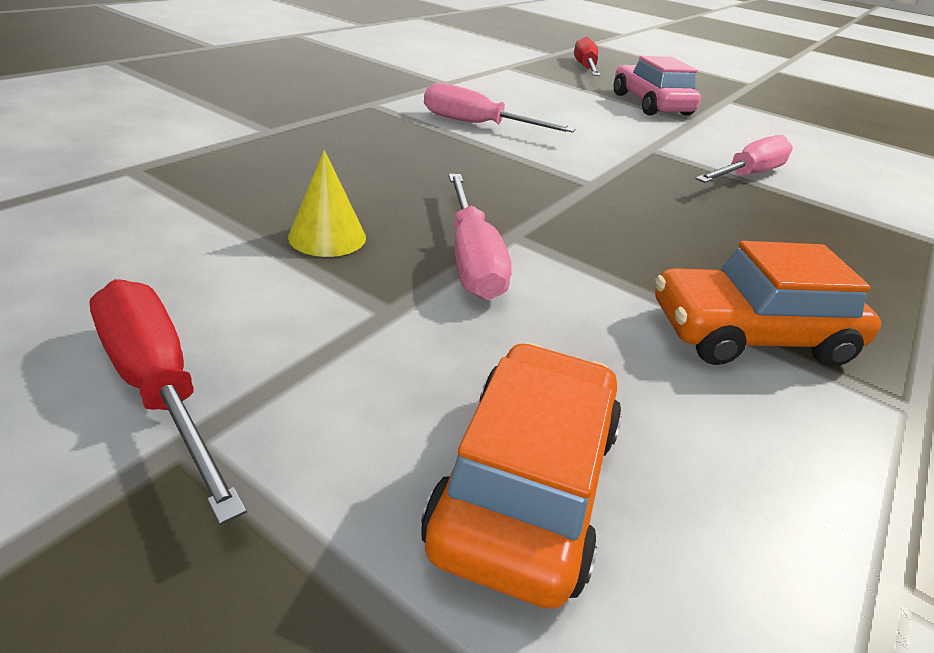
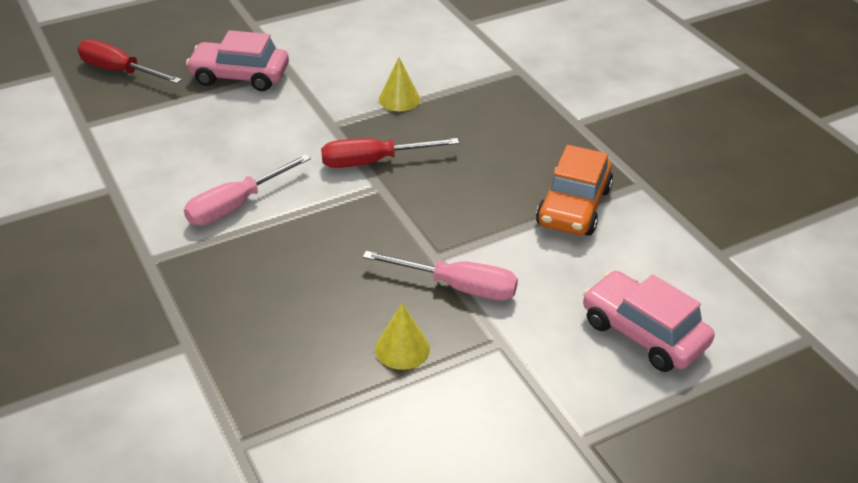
camera: 60 degrees left, 5 degrees up
(159, 387) = (537, 447): red screwdriver -> red screwdriver (373, 162)
(525, 484) = (643, 333): orange car -> pink car
(747, 175) = (399, 99): pink screwdriver -> yellow cone

